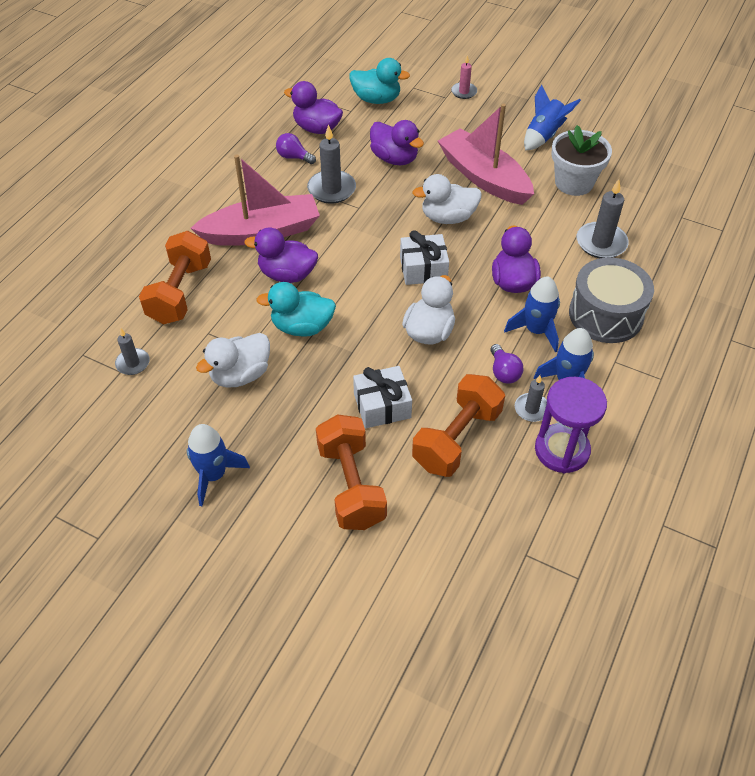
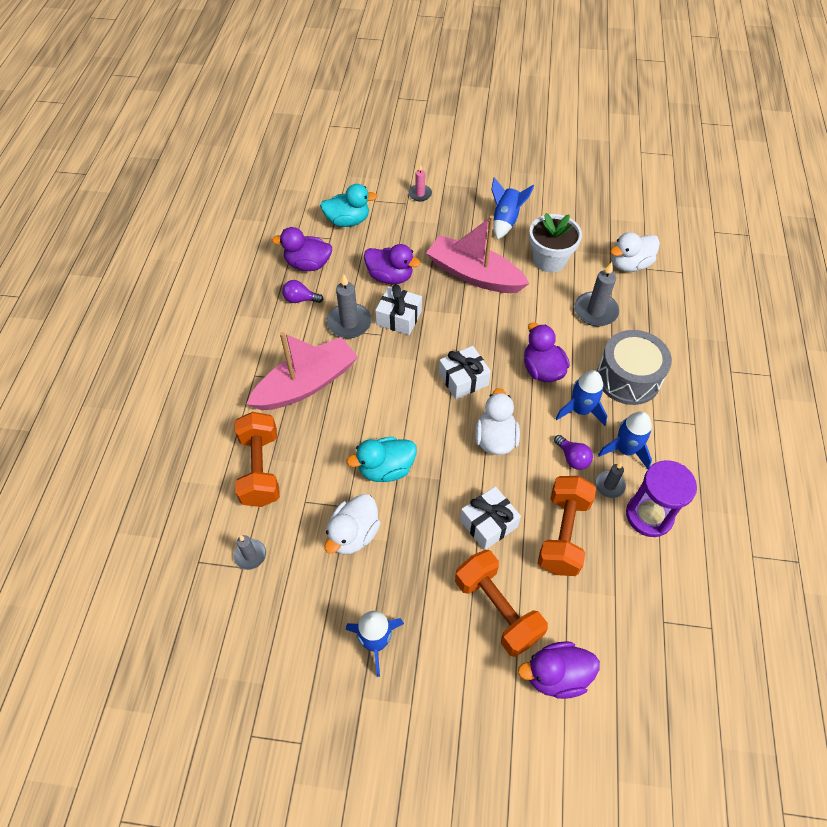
camera: 20 degrees left, 5 degrees up
(287, 274) = (349, 420): purple duck -> purple duck (556, 675)
(384, 197) = (399, 318): none -> white gift
(448, 217) = (461, 323): white duck -> white duck (630, 264)

